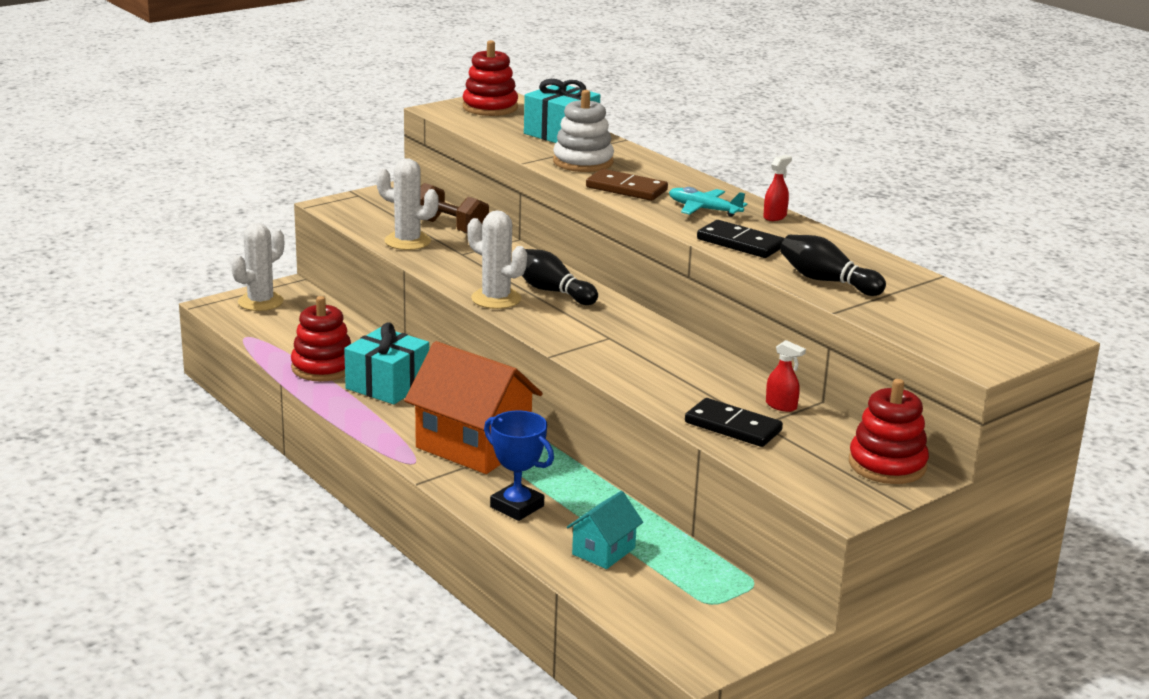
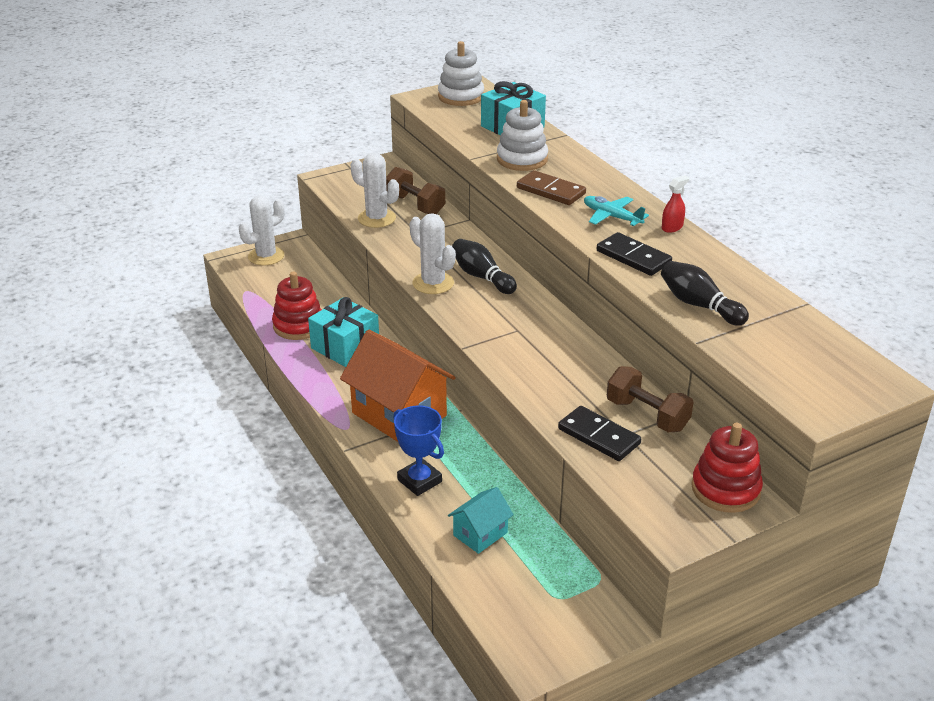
camera: 10 degrees right, 10 degrees up
(490, 107) = (461, 96): red stacking toy -> white stacking toy
(781, 406) = (647, 415): red spray bottle -> brown dumbbell

